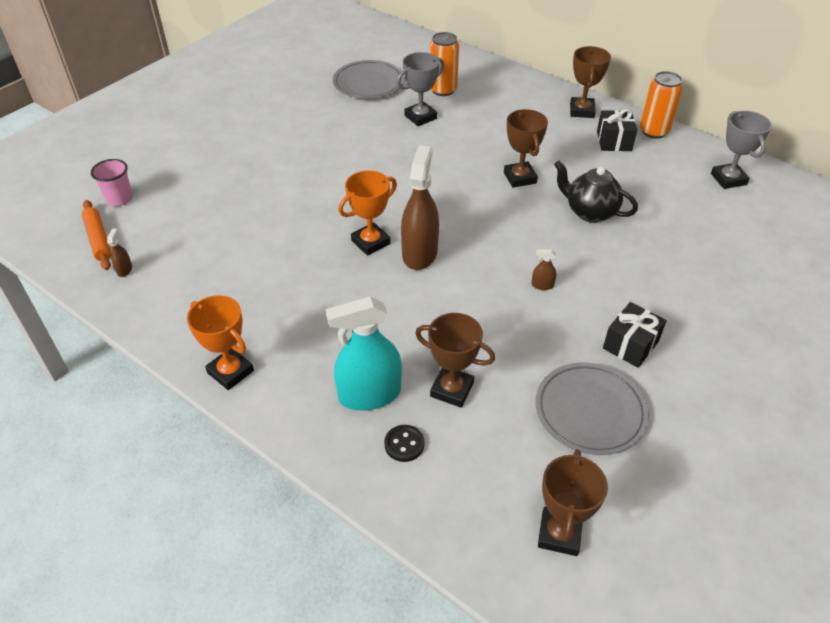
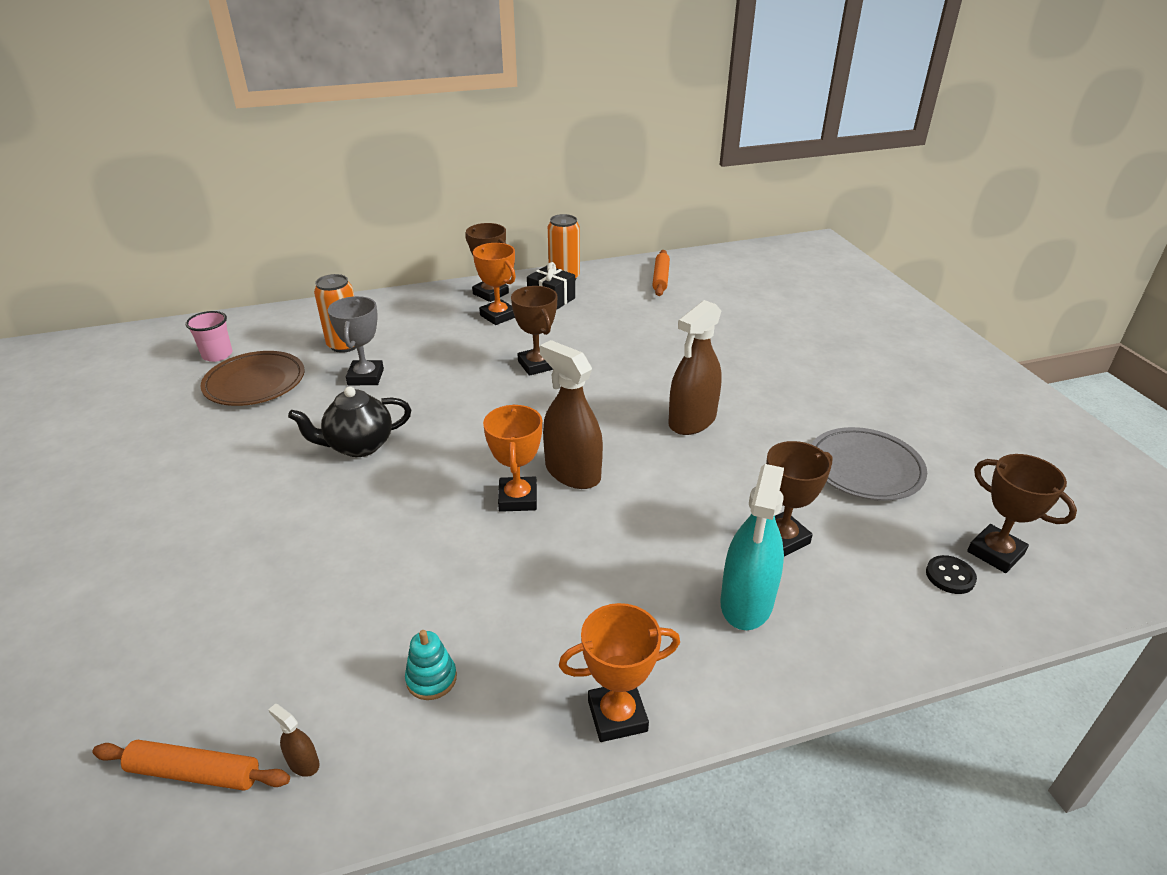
camera: 55 degrees left, 10 degrees down
(119, 199) = (135, 707): pink cup -> pink cup (217, 355)
(203, 284) = (431, 679): none -> turquoise stacking toy
(368, 83) = (255, 383): grey plate -> brown plate
(404, 444) = (833, 606): black button -> black button (950, 576)
(520, 178) = (537, 365): brown trophy -> brown trophy turned 45 degrees clockwise
(542, 285) = (692, 421): brown spray bottle -> brown spray bottle, size x2.48
(557, 129) = (498, 316): none -> orange trophy
(590, 212) = (626, 353): black teapot -> black teapot (359, 446)
(630, 345) = (804, 411): black gift -> none
(728, 179) = (660, 278): grey trophy -> orange rolling pin

